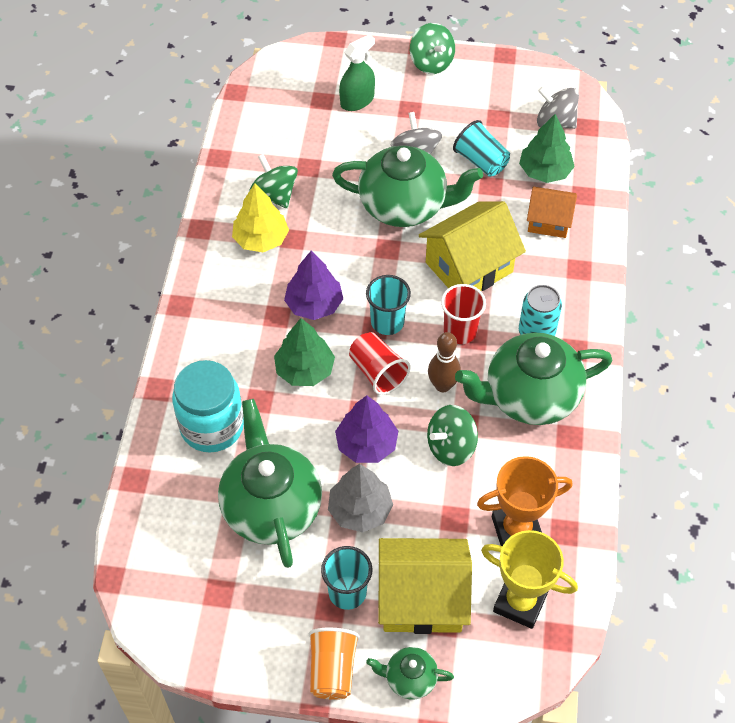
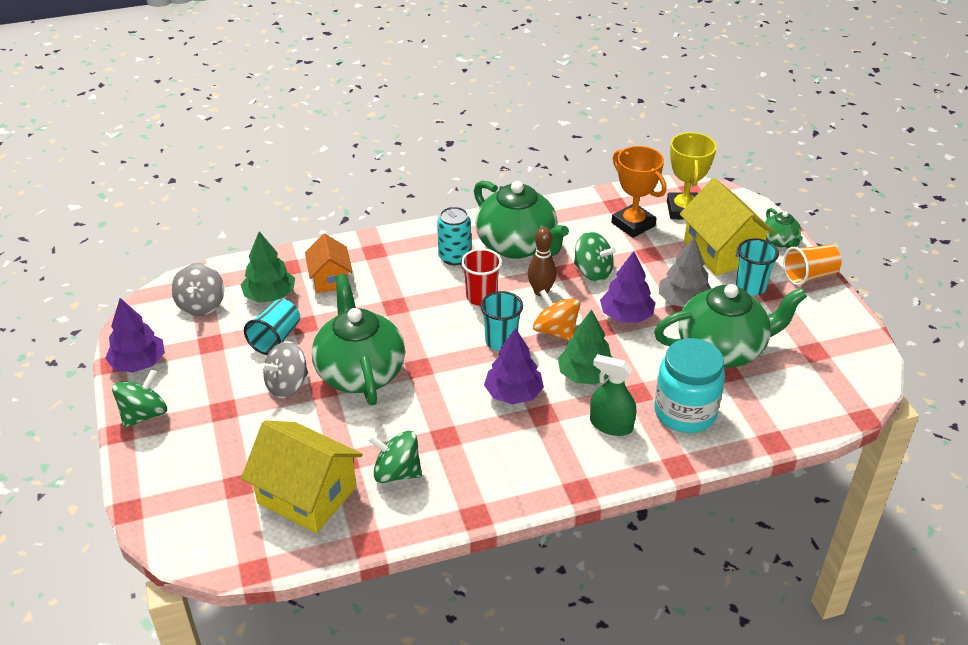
camera: 115 degrees left, 15 degrees down
(261, 239) = (460, 460): yellow tree -> none
(271, 506) = (722, 349): green teapot -> green teapot turned 150 degrees counterclockwise
(274, 195) = (396, 472): green spinning top -> green spinning top turned 75 degrees clockwise
(357, 100) = (227, 455): green spray bottle -> green spray bottle (611, 425)
(377, 372) = (555, 331): red cup -> orange spinning top
(469, 267) = (410, 311): yellow house -> yellow house (307, 495)
(496, 70) = (138, 363): none -> purple tree

